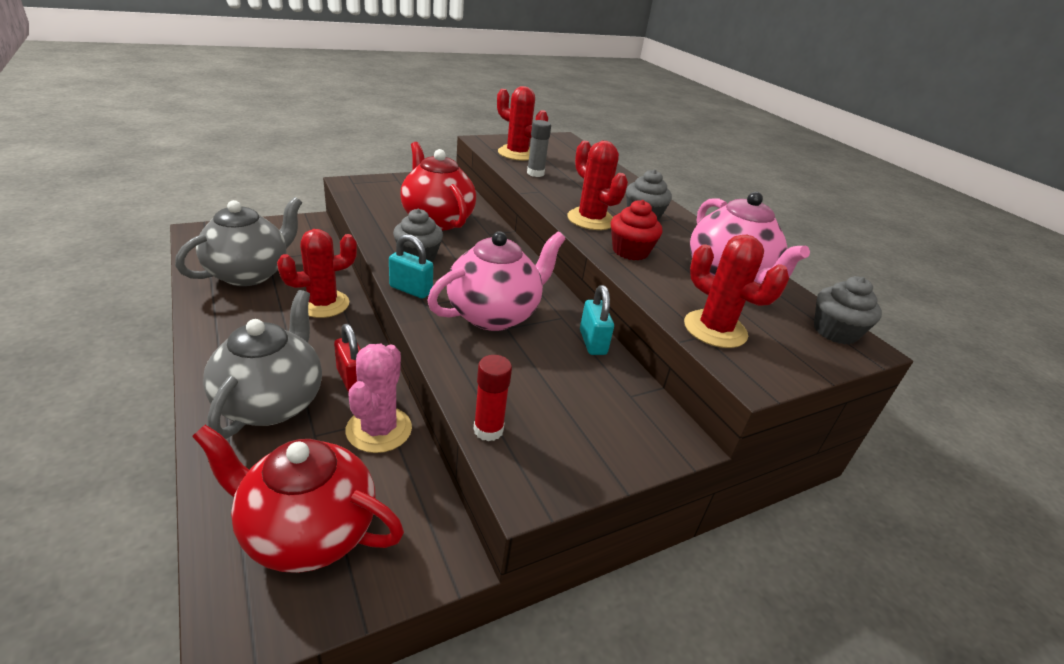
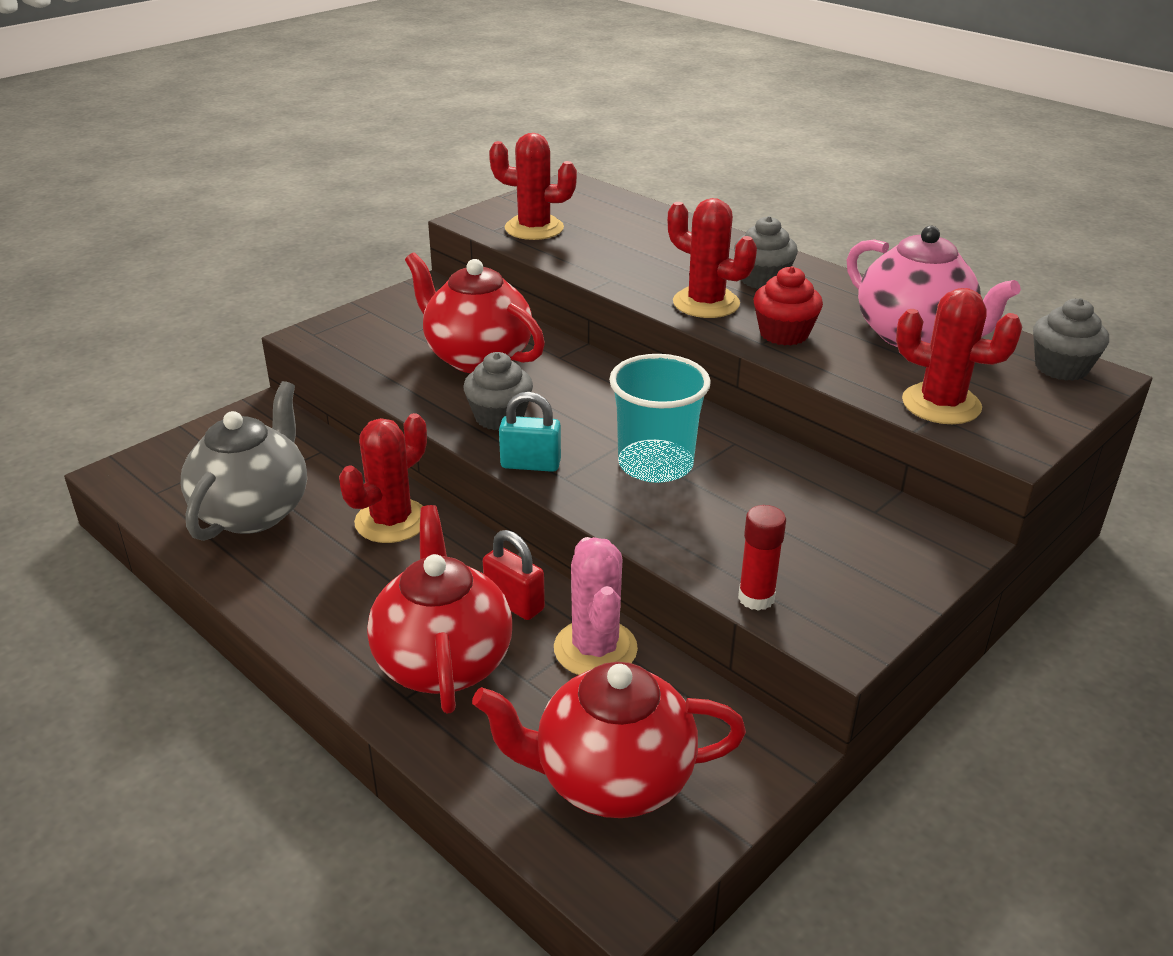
camera: 15 degrees left, 0 degrees up
(272, 402) = (443, 662): grey teapot -> red teapot
(494, 314) = (655, 464): pink teapot -> turquoise cup
(535, 173) = (583, 253): grey glue stick -> none
(592, 342) = (791, 463): turquoise padlock -> none

